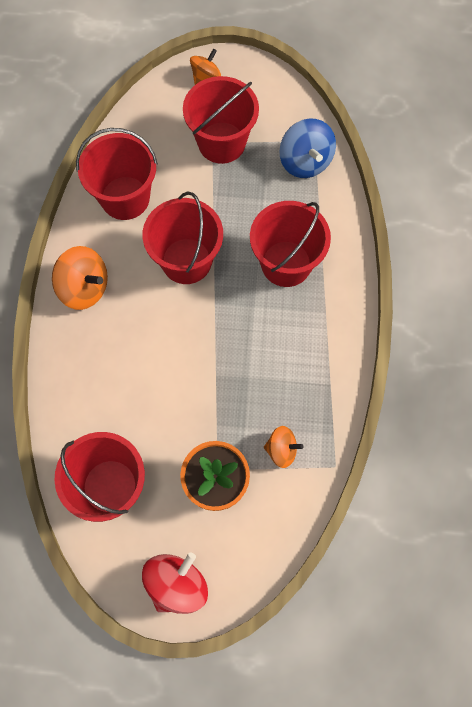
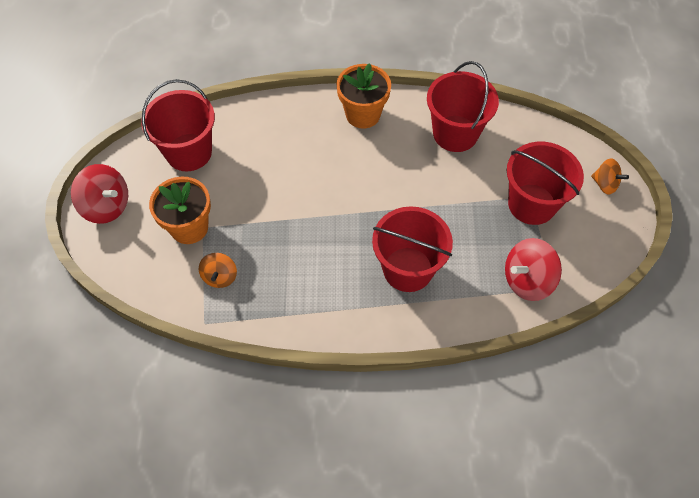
camera: 85 degrees right, 10 degrees down
(84, 288) = (363, 114): orange spinning top -> orange flower pot
(186, 261) = (399, 186): red bucket -> none
(305, 161) = (527, 280): blue spinning top -> red spinning top

